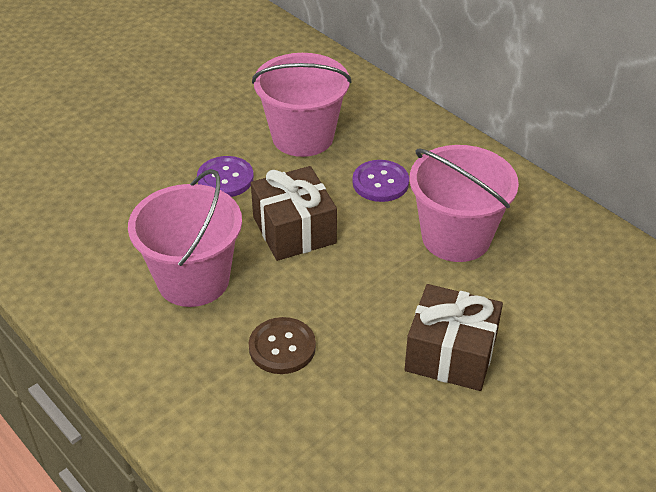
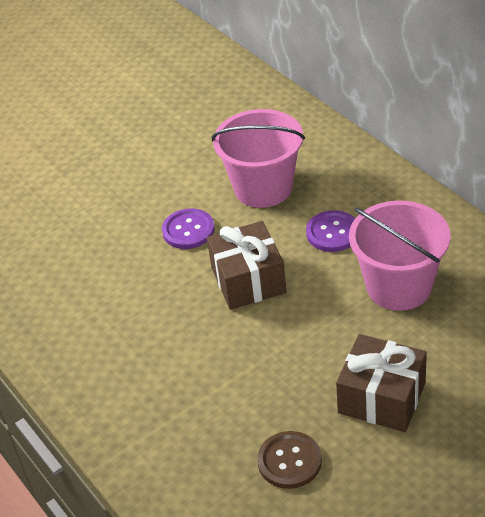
camera: 10 degrees right, 0 degrees up
(193, 280) = (154, 328): pink bucket -> none
(282, 347) = (229, 390): brown button -> brown button (289, 461)

